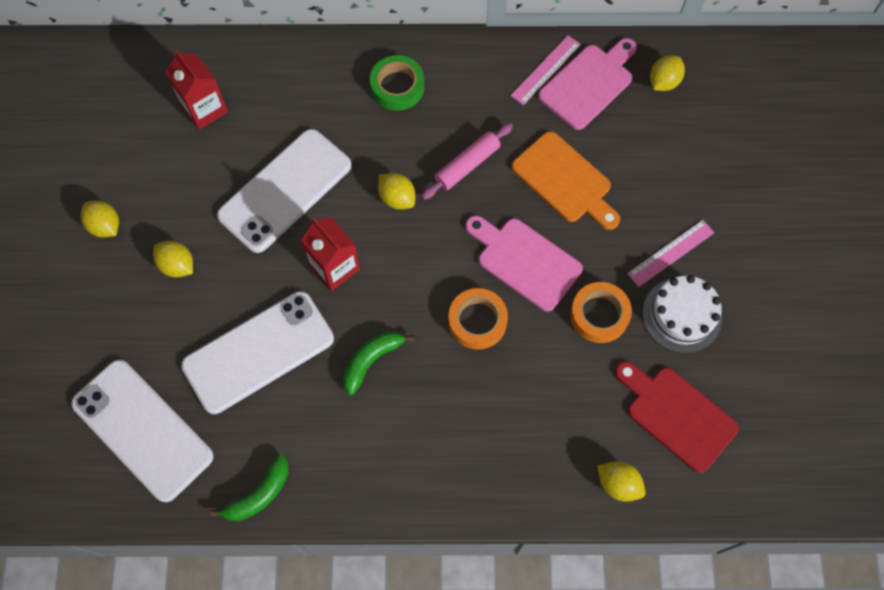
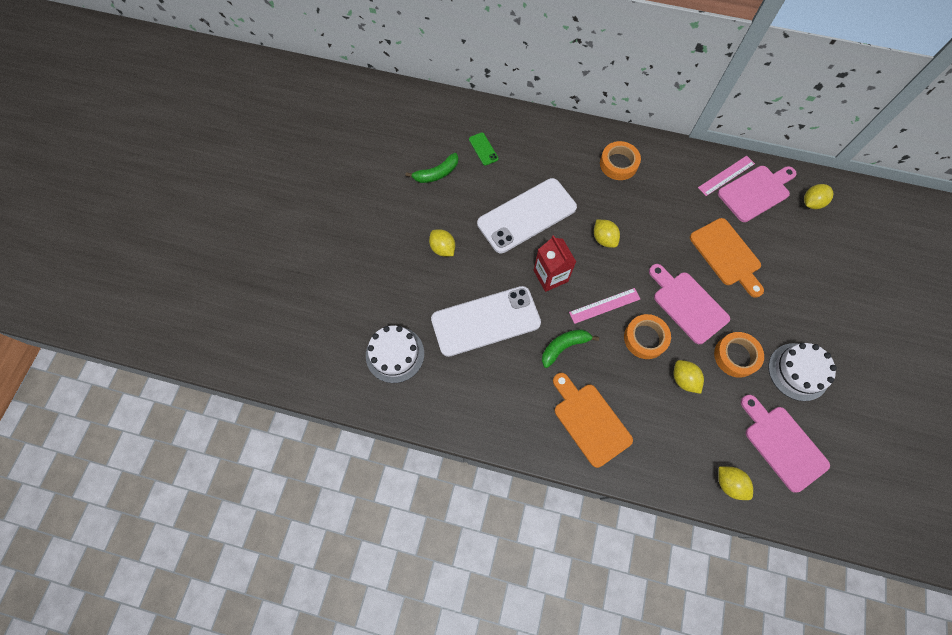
camera: 15 degrees right, 0 degrees up
(105, 226) = (400, 210): yellow lemon -> yellow lemon (683, 379)
(142, 430) = (395, 354): white phone -> white cake
(204, 109) = (483, 149): red carton -> green phone
(259, 494) = (465, 421): green banana -> green banana (436, 173)
(397, 87) = (618, 164): green tape -> orange tape
(424, 450) = (589, 421): none -> orange cutting board
(467, 165) = (658, 228): pink rolling pin -> none
(671, 253) = (797, 325): pink ruler -> pink ruler (604, 306)
(677, 415) = (782, 444): red cutting board -> pink cutting board

